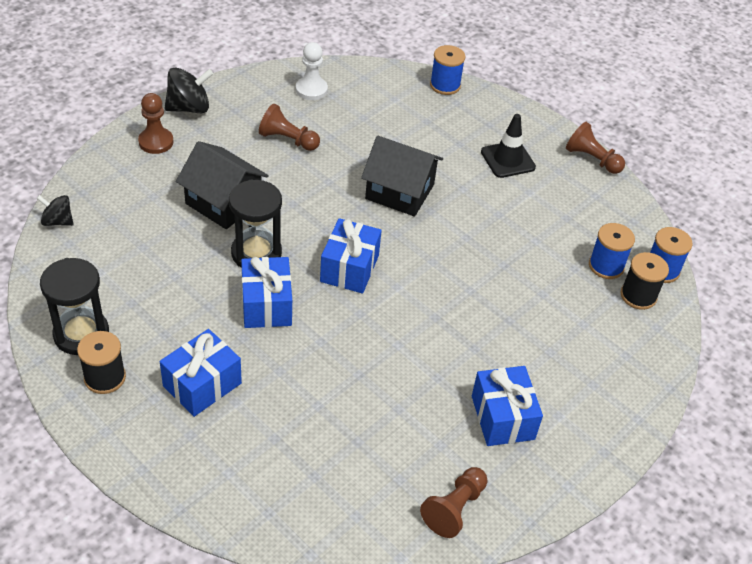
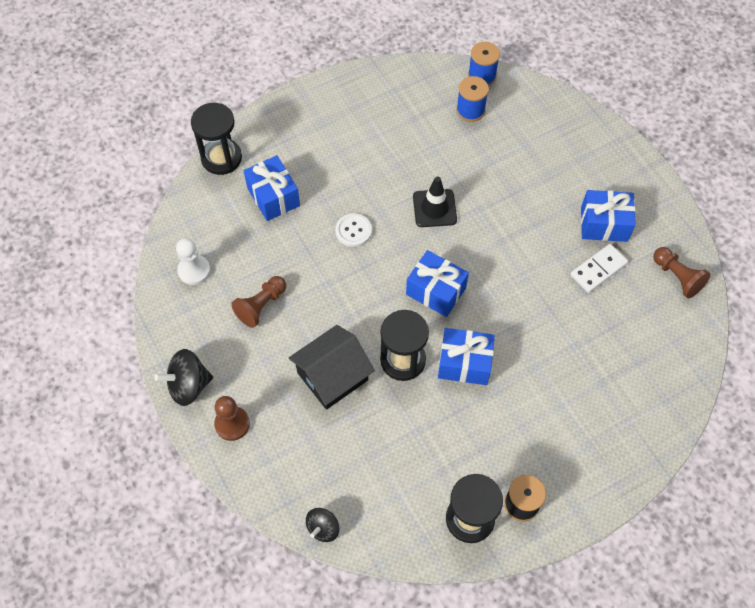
camera: 70 degrees left, 15 degrees up
(189, 108) = (188, 385): black spinning top -> black spinning top turned 105 degrees counterclockwise
(202, 385) = (541, 428): blue gift -> blue gift (273, 197)
(399, 192) = (353, 231): black house -> white button
(433, 418) = (598, 269): none -> white domino
(445, 85) = (221, 158): blue spool -> black hourglass
(507, 160) = (334, 139): black traffic cone -> black traffic cone (434, 208)
(592, 159) = (349, 79): brown pawn -> none
(638, 296) = (504, 100): black spool -> none

